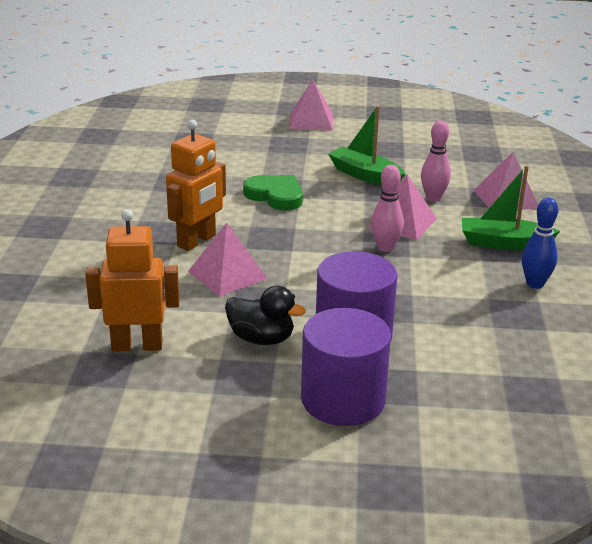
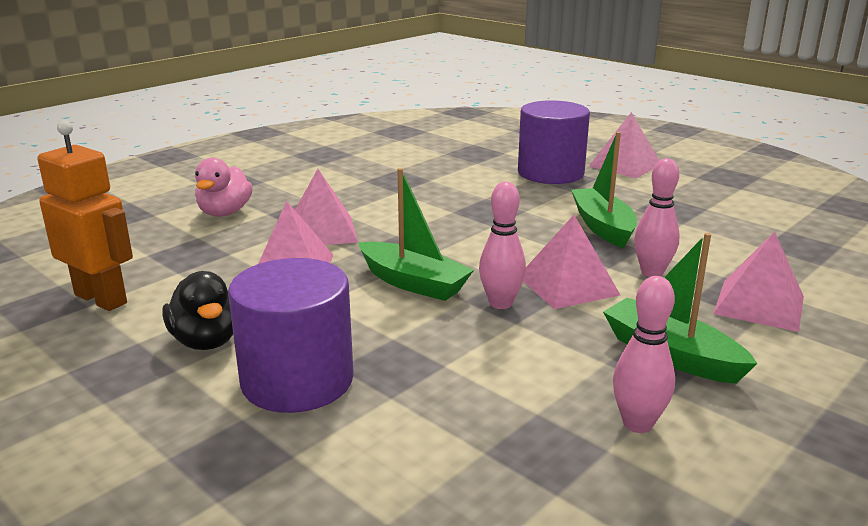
camera: 40 degrees right, 5 degrees down
(95, 252) = (225, 213): none -> pink duck
(197, 241) = (322, 231): orange robot -> pink pyramid
(275, 196) = (469, 217): green heart -> none
(317, 254) = (413, 283): none -> green boat
(343, 400) = (155, 446): purple cylinder -> purple cylinder (550, 173)
(535, 284) = (637, 424): blue bowling pin -> pink bowling pin

